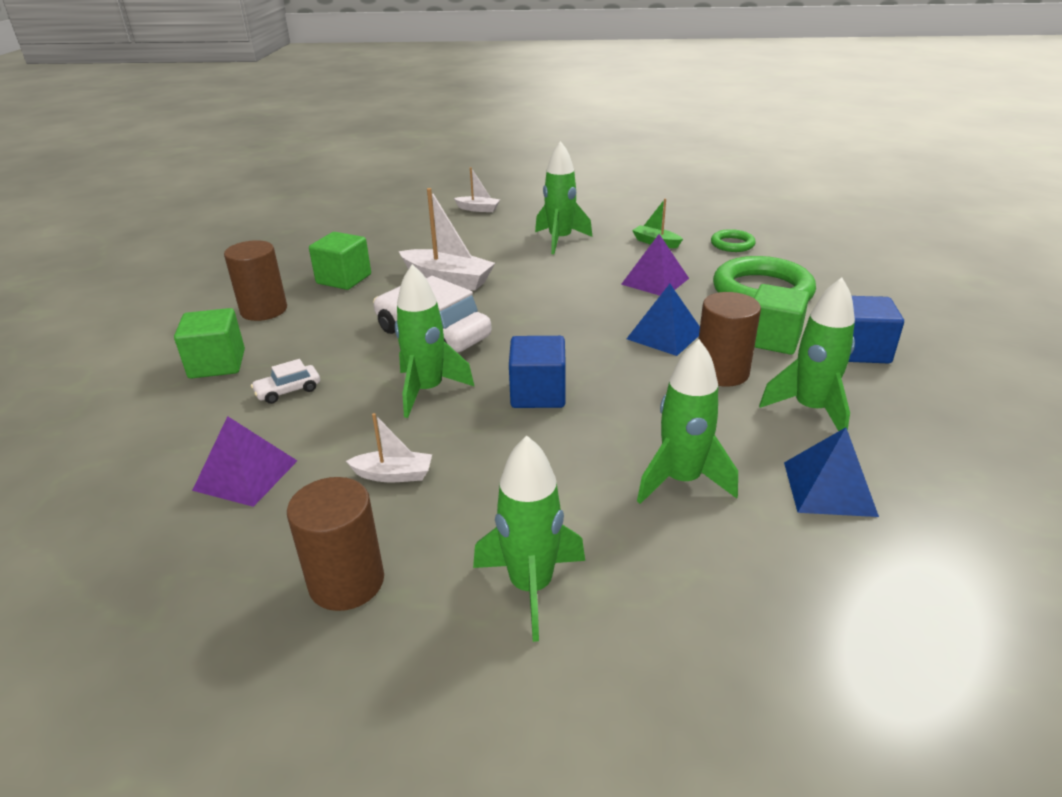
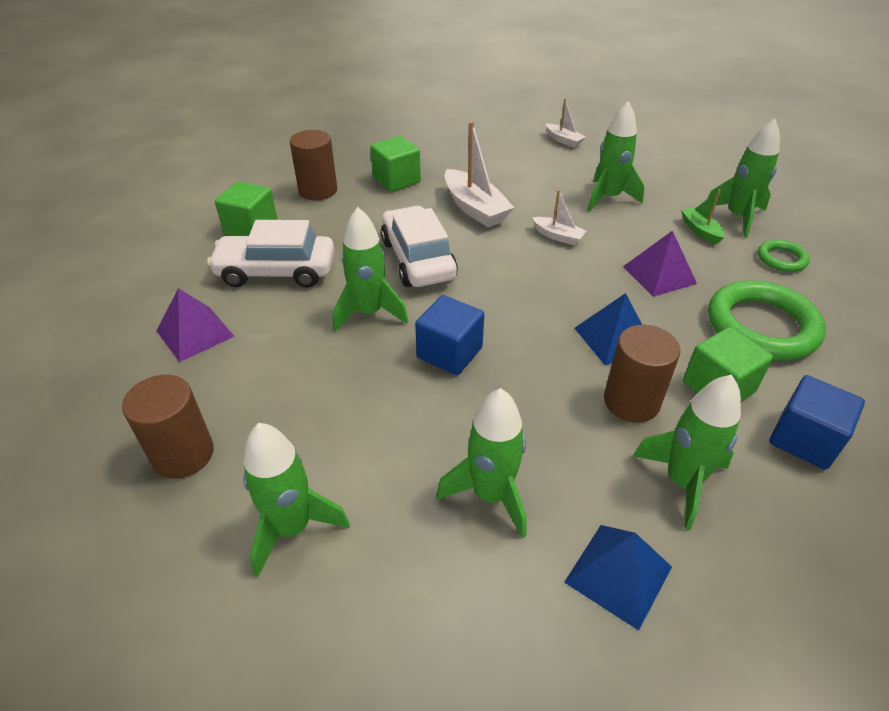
camera: 30 degrees right, 10 degrees up
(288, 391) = (276, 272): white car -> white car, size x2.21
(393, 475) = (284, 379): white boat -> white boat (558, 236)
(674, 226) = (737, 217): none -> green rocket

